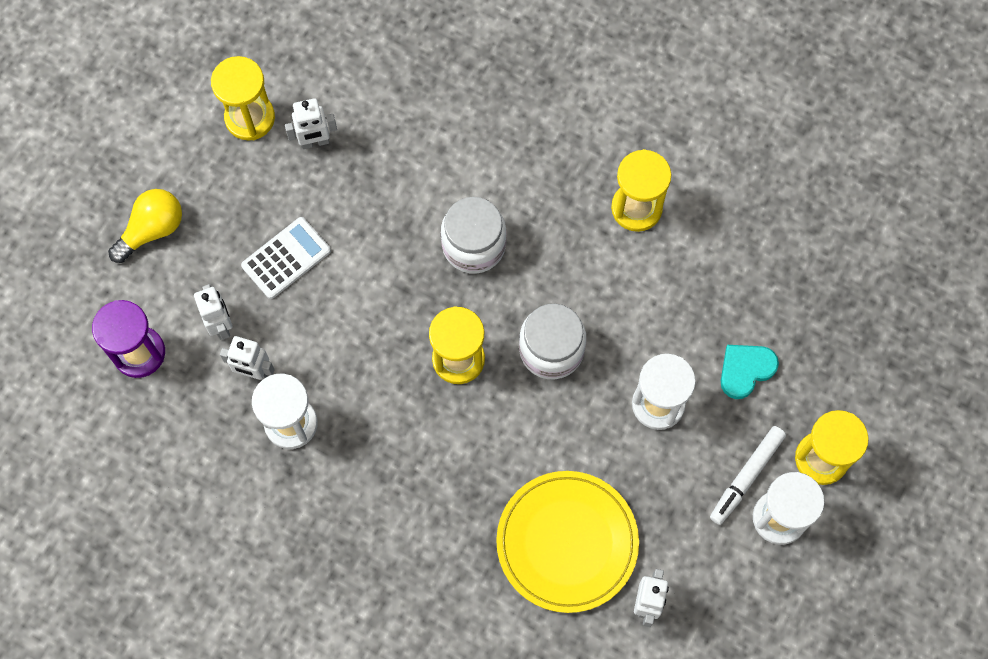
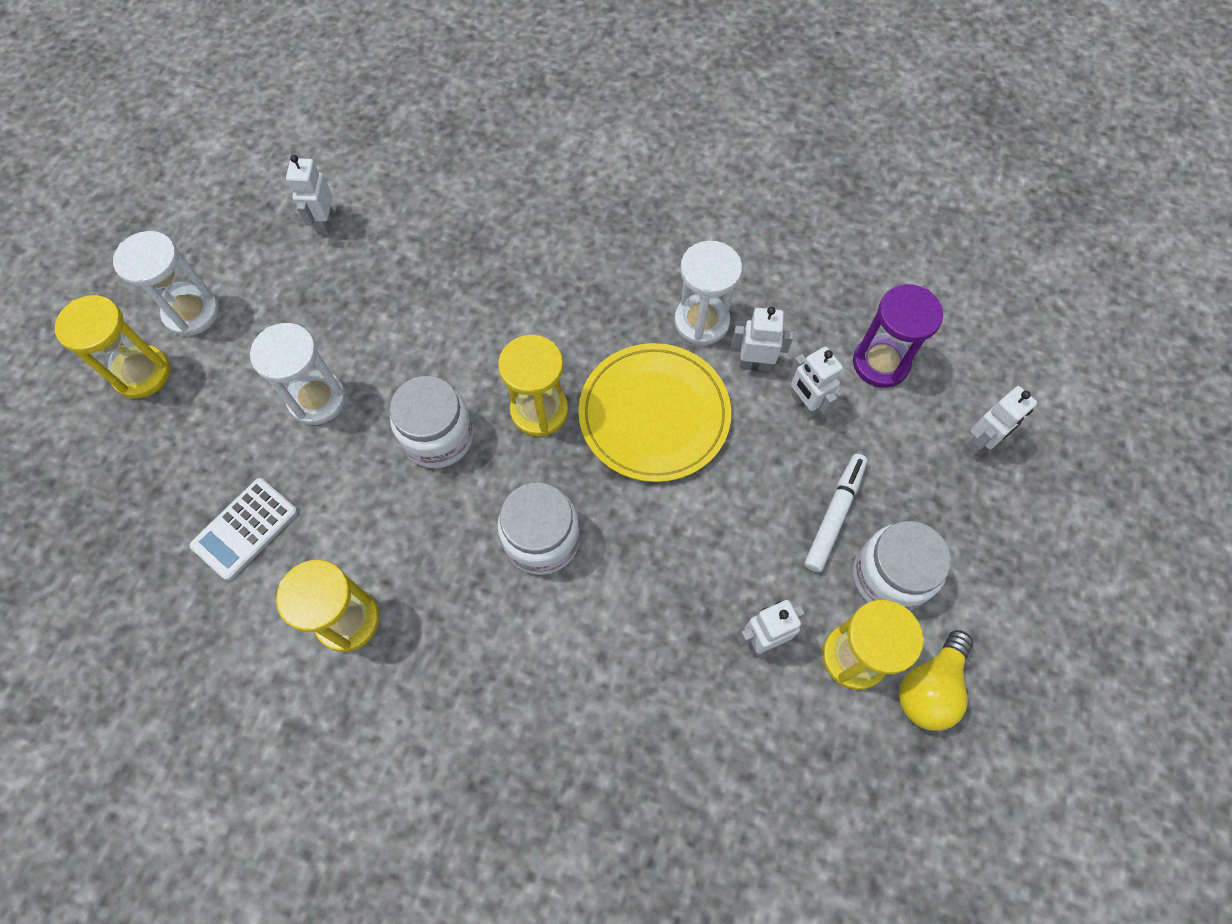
camera: 170 degrees right, 5 degrees down
(81, 266) = (981, 441): none -> white robot
(152, 230) = (919, 494): yellow light bulb -> yellow light bulb (929, 687)
(201, 170) = (890, 576): none -> white jar
(286, 258) = (756, 488): white calculator -> white calculator (245, 529)
(567, 542) = (406, 260): yellow plate -> yellow plate (654, 415)
(745, 370) = (219, 449): turquoise heart -> none
(746, 476) = (224, 344): white marker -> white marker (834, 515)

